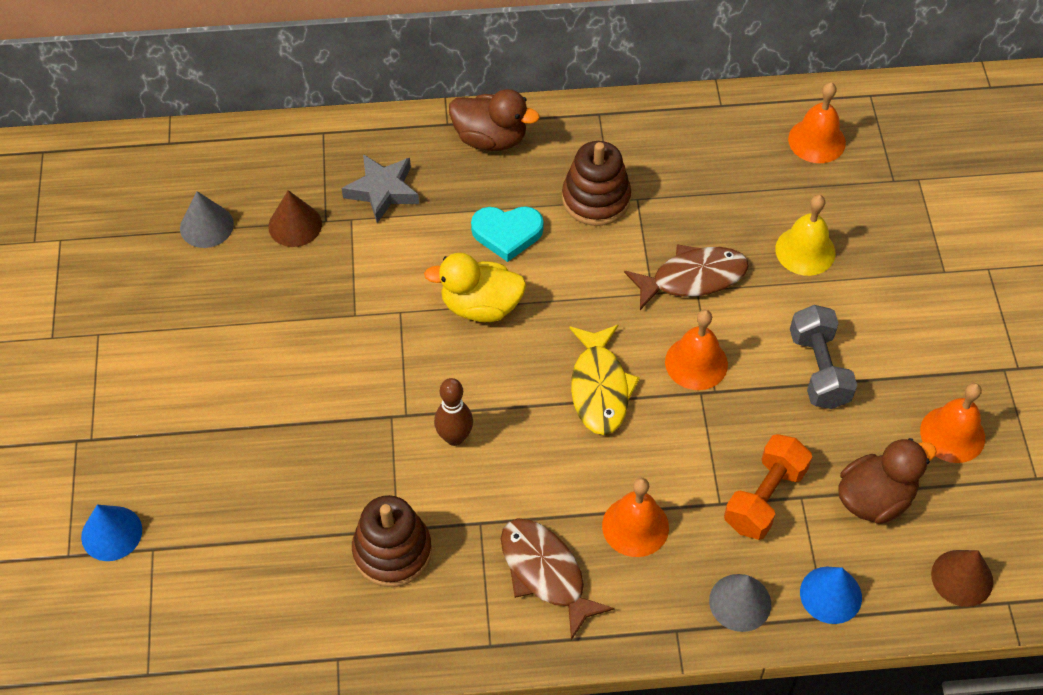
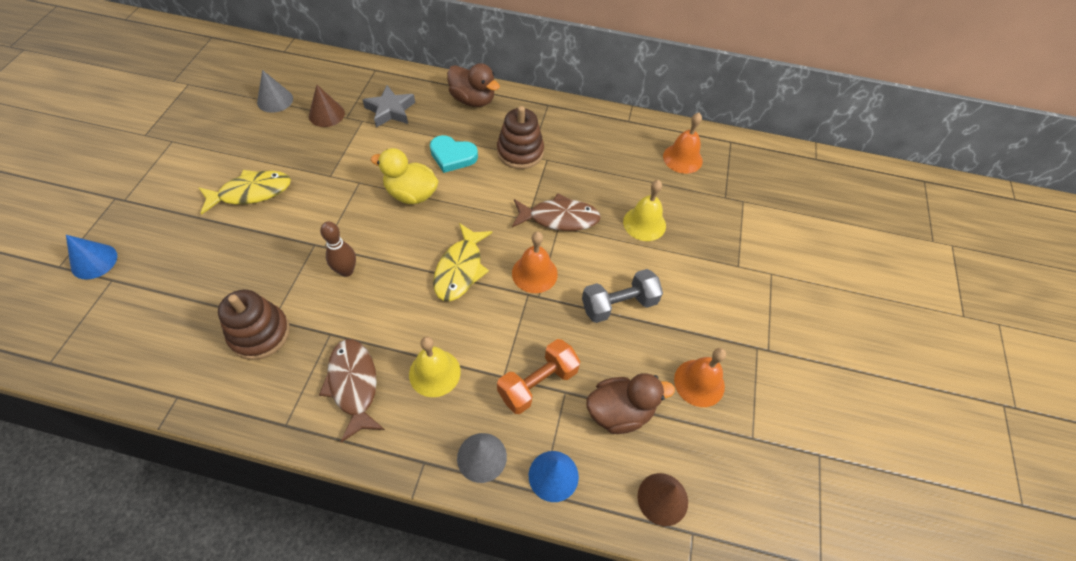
camera: 15 degrees right, 0 degrees up
(261, 373) = (251, 193): none -> yellow fish
(635, 526) = (434, 373): orange bell -> yellow bell
(818, 369) = (619, 304): grey dumbbell -> grey dumbbell turned 60 degrees clockwise

